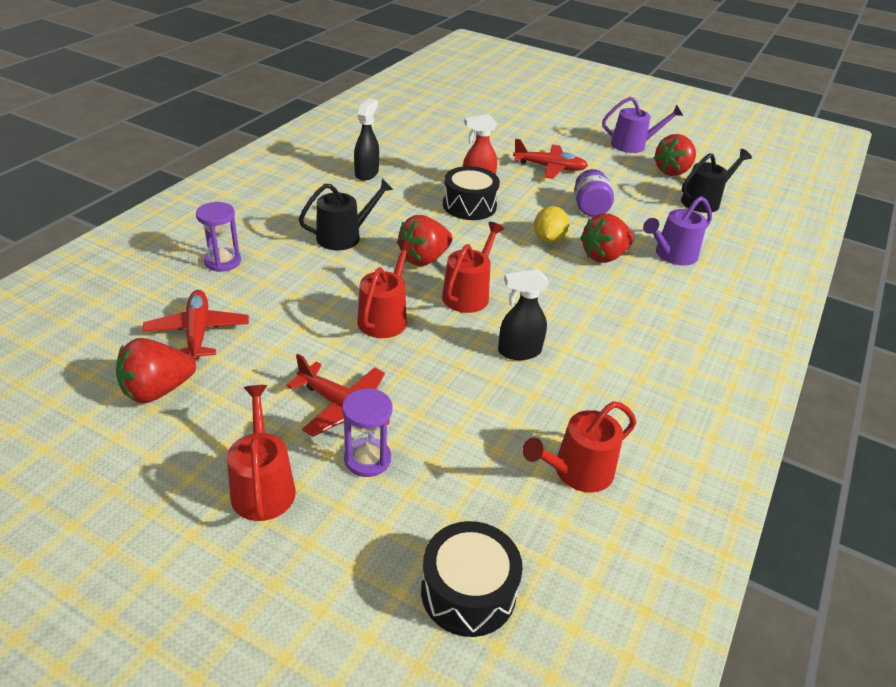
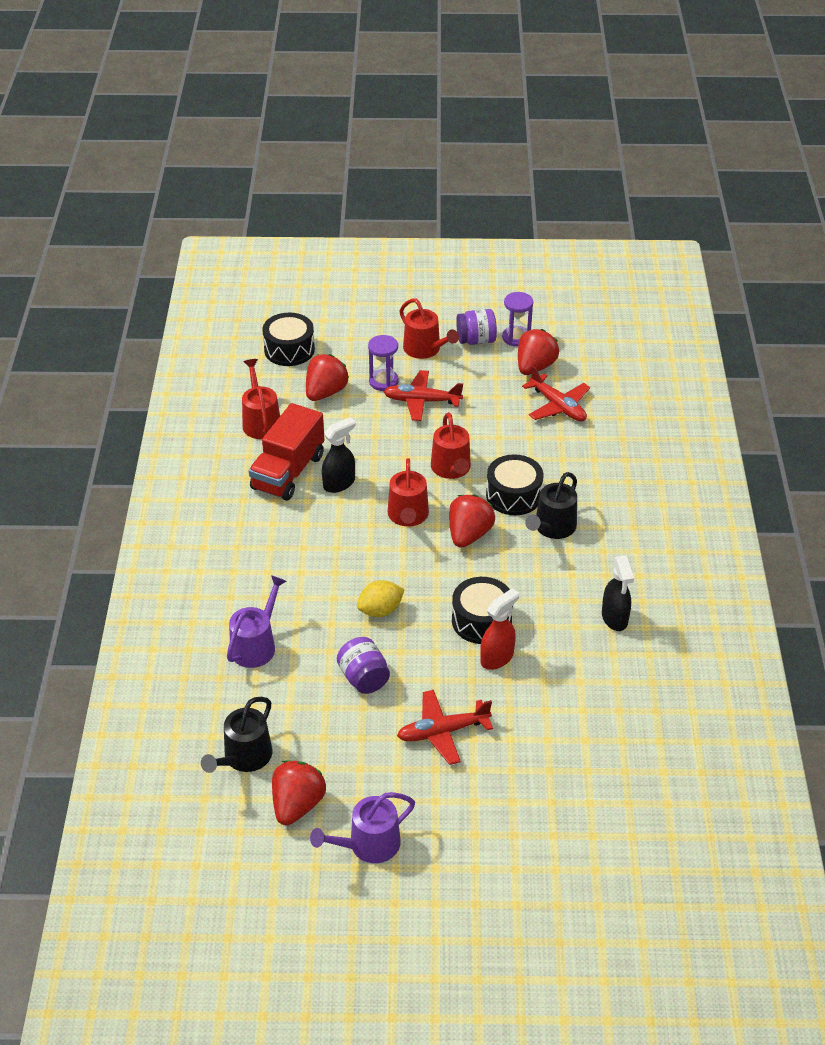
camera: 155 degrees right, 5 degrees up
(178, 467) = (476, 340): none -> purple jar
(222, 261) = (611, 462): purple hourglass -> purple hourglass (516, 338)
(349, 271) = (513, 495): none -> black drum
(548, 239) = (380, 610): yellow lemon -> yellow lemon turned 75 degrees clockwise
(572, 388) = (288, 472): none -> red truck
(577, 472) = (261, 422): red watering can -> red watering can turned 45 degrees counterclockwise
(604, 256) = (319, 612): red strawberry -> red strawberry (325, 392)

